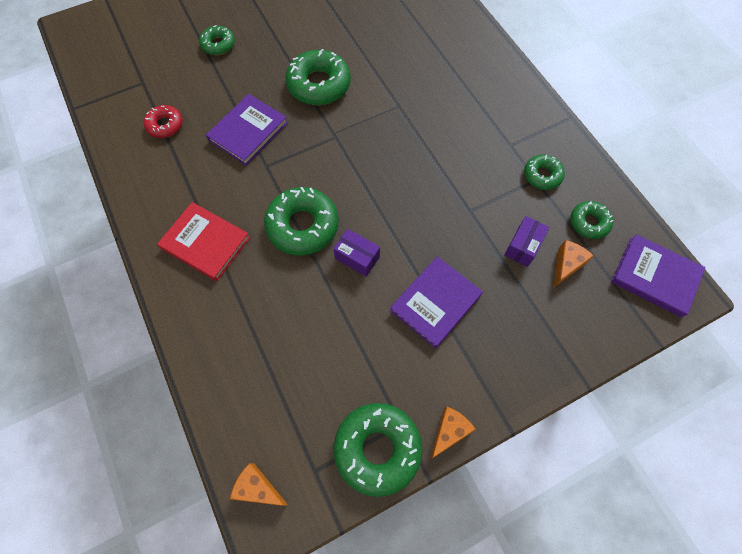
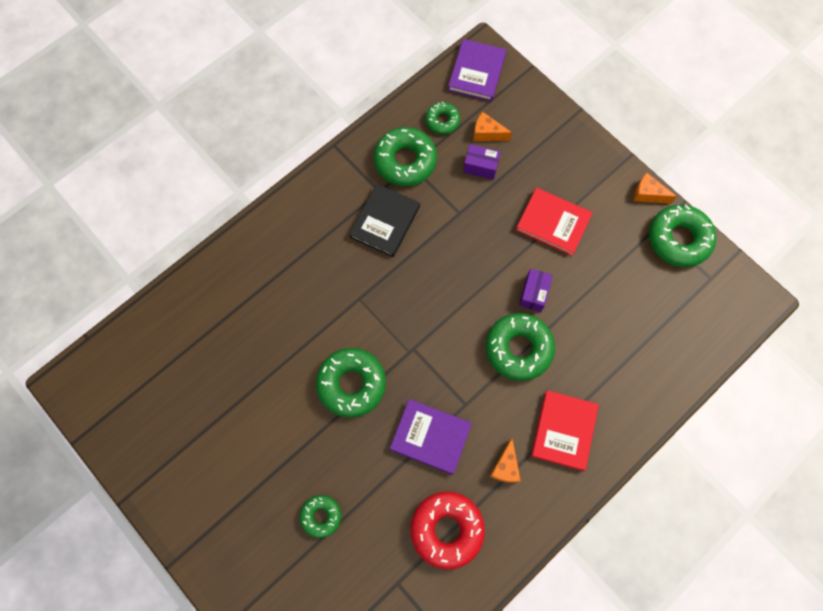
camera: 105 degrees left, 5 degrees up
(165, 125) = (446, 529): red donut -> red donut, size x1.77
(258, 488) = (738, 313): orange cheese -> orange cheese (505, 466)
(435, 303) = (553, 223): purple book -> red book
(474, 143) = (385, 222): none -> black book
(542, 175) = (405, 161): green donut -> green donut, size x1.77

